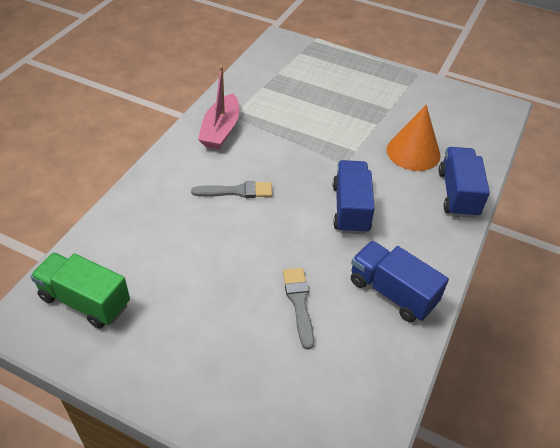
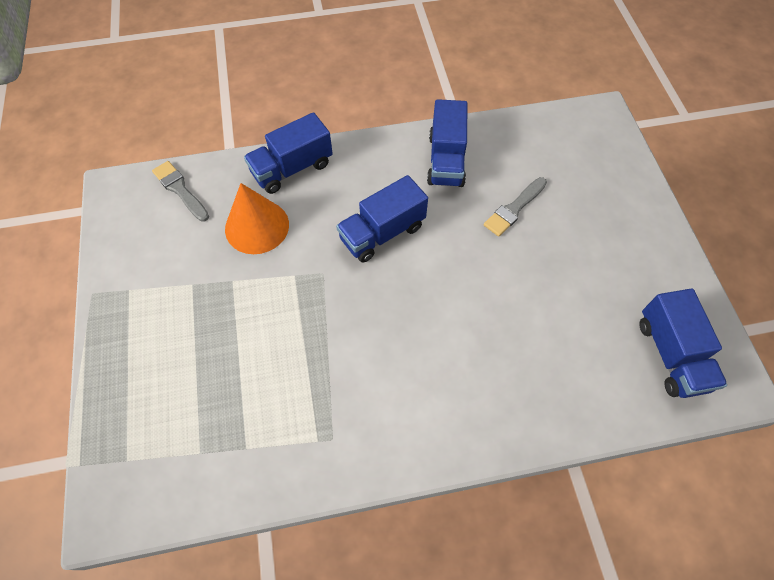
camera: 125 degrees left, 15 degrees up
(85, 301) = (671, 354): green truck -> blue truck
(221, 130) = (370, 428): pink boat -> none
(237, 191) = (445, 337): grey brush -> grey brush (180, 190)

